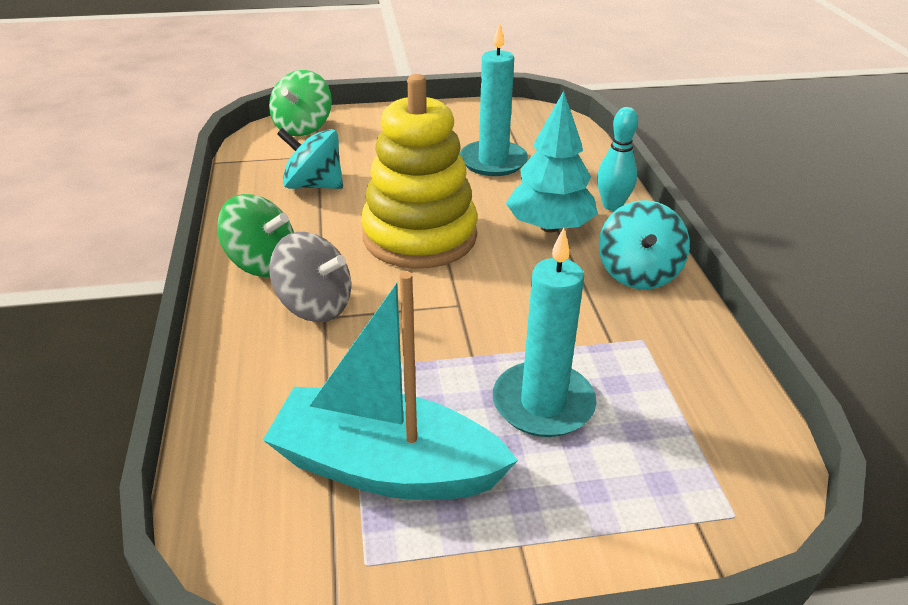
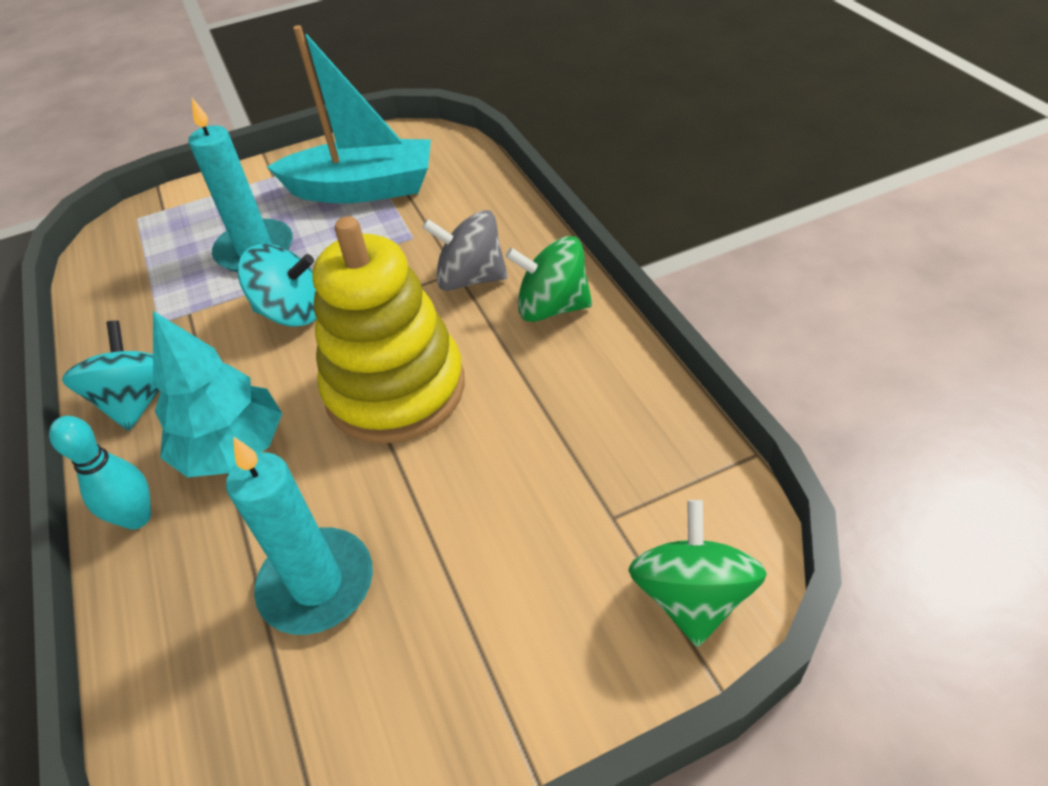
camera: 170 degrees right, 10 degrees up
(314, 185) = (574, 443): turquoise spinning top -> turquoise spinning top (292, 312)

